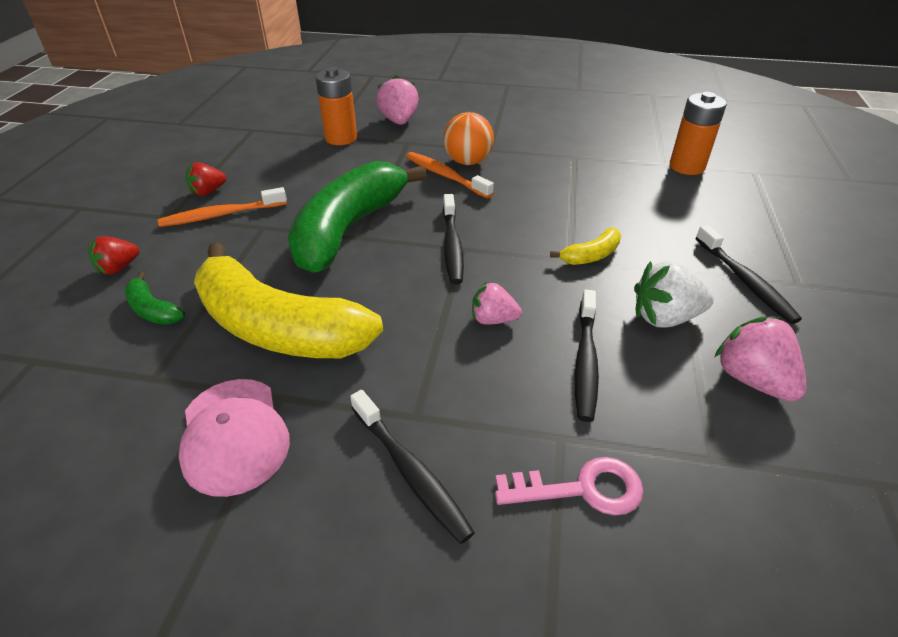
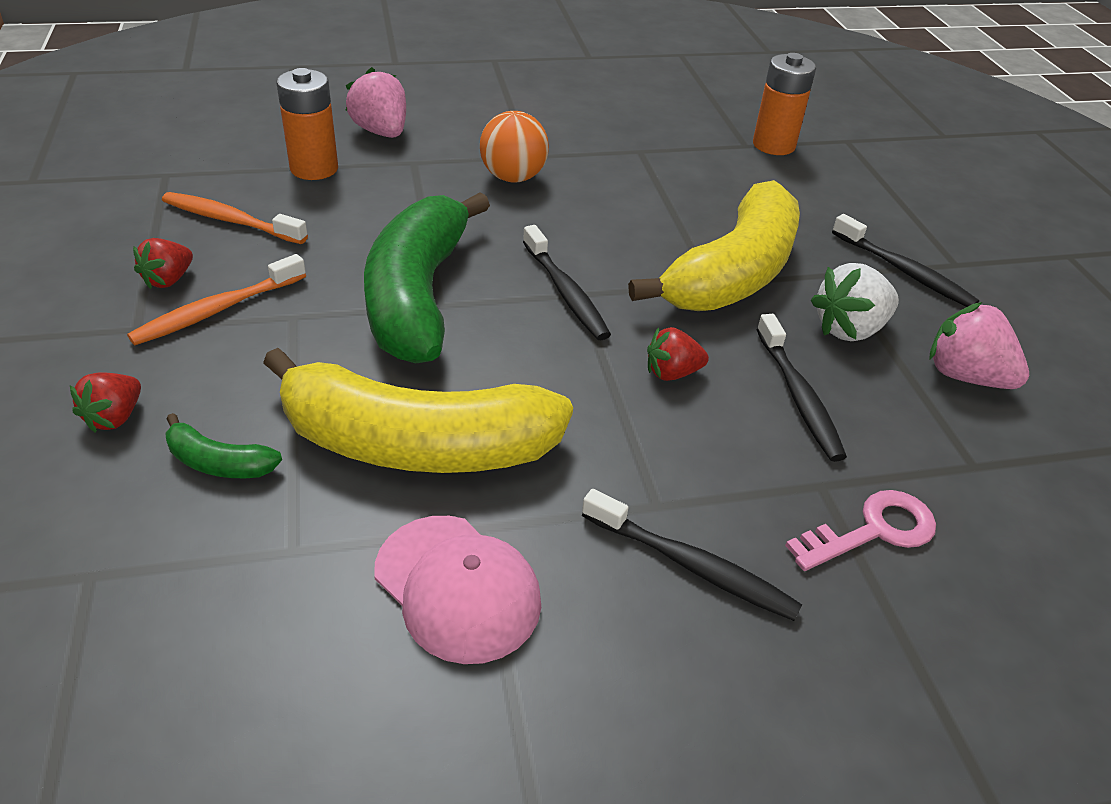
camera: 25 degrees left, 0 degrees up
(445, 176) = (497, 201): orange toothbrush -> orange toothbrush (231, 220)
(493, 319) = (672, 373): pink strawberry -> red strawberry
(591, 255) = (733, 273): yellow banana -> yellow banana, size x2.44

